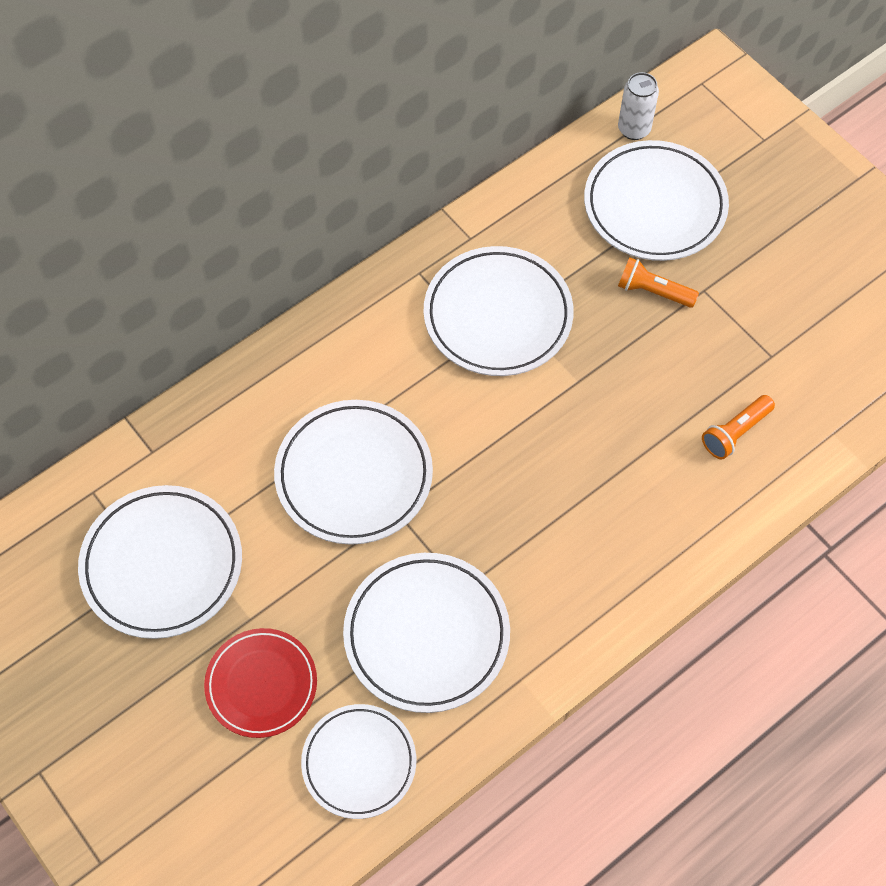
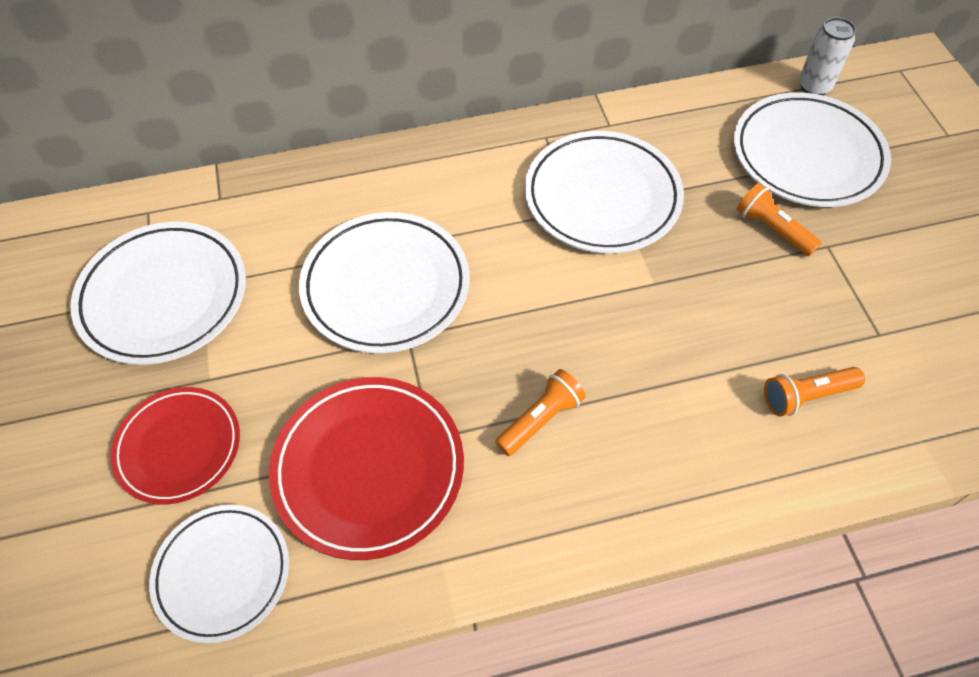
camera: 25 degrees right, 5 degrees down
(426, 635) = (369, 469): white plate -> red plate
(541, 537) = (540, 419): none -> orange flashlight

